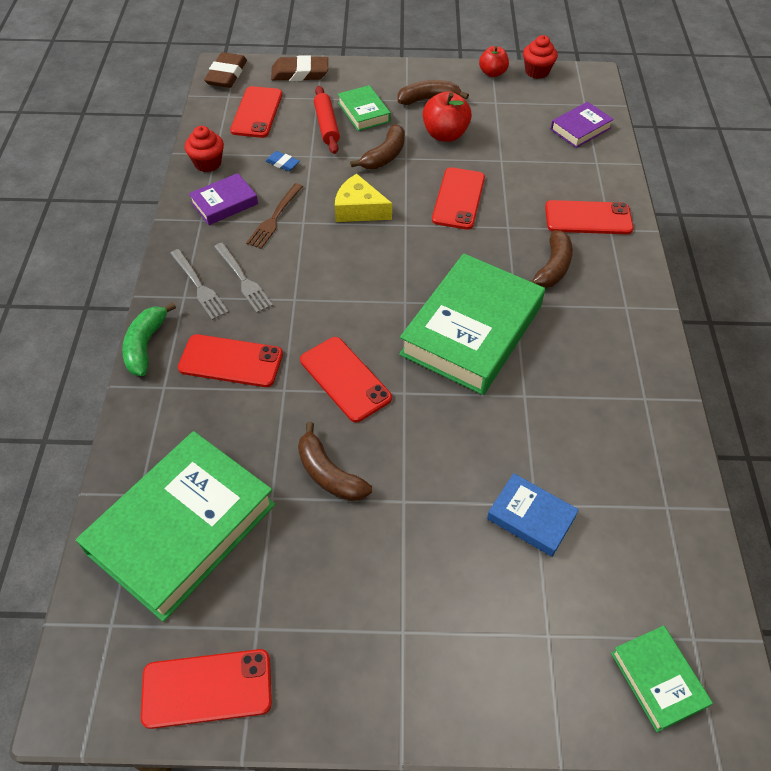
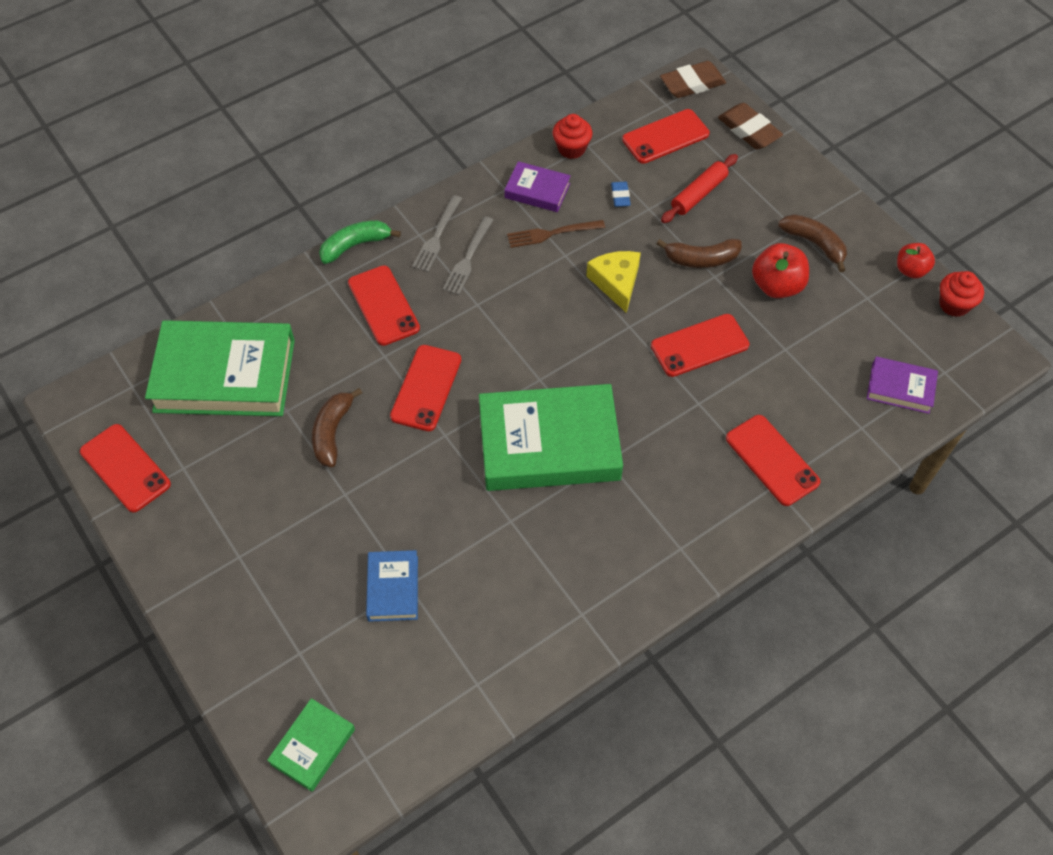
camera: 55 degrees right, 5 degrees up
(364, 112) = (744, 208): green book -> none
(552, 268) = (678, 465): brown banana -> none

